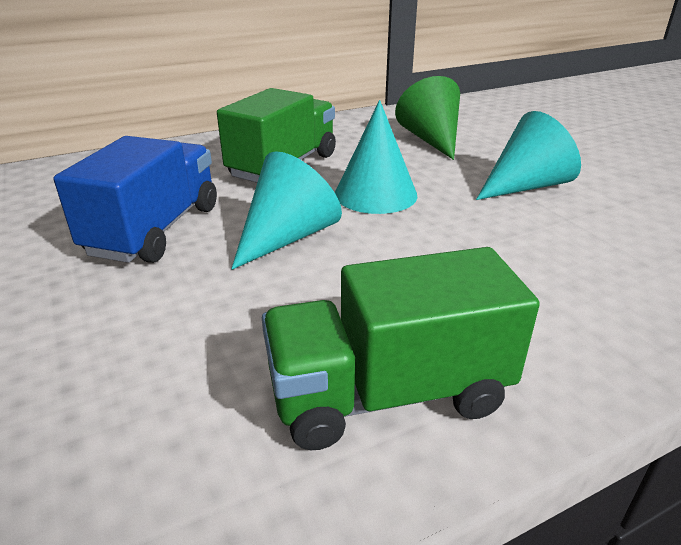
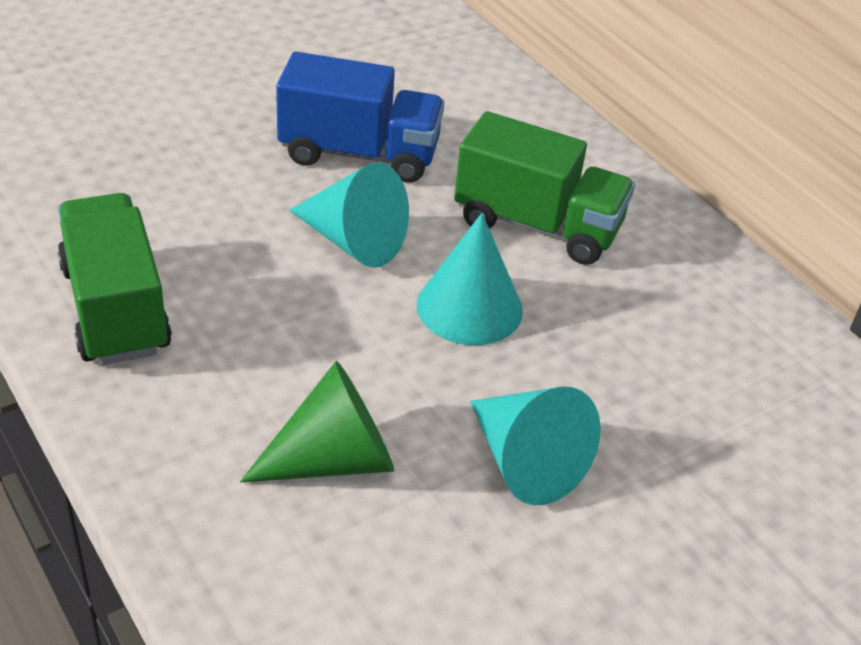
camera: 80 degrees right, 10 degrees up
(431, 140) = (684, 373): green cone -> green cone (333, 459)

